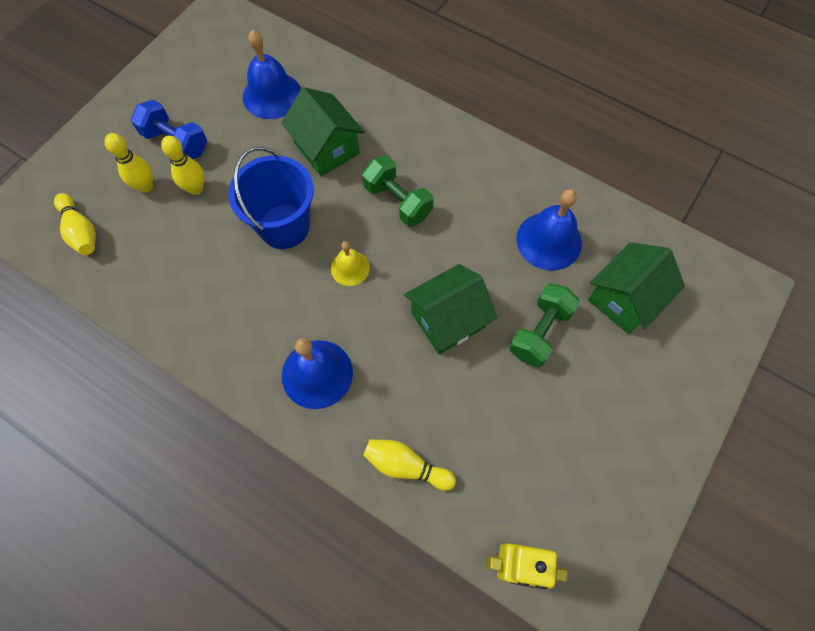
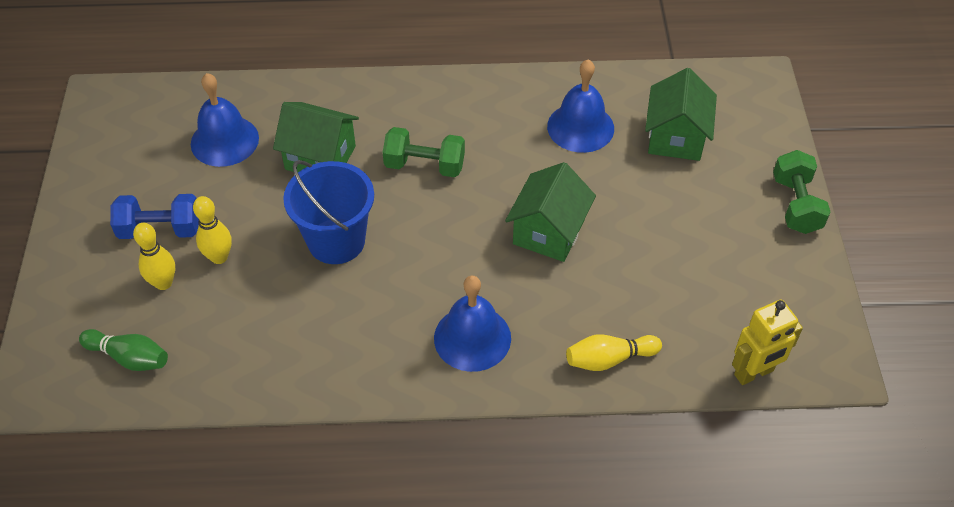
camera: 35 degrees left, 15 degrees down
(81, 231) = (129, 357): yellow bowling pin -> green bowling pin
(350, 268) = (428, 240): yellow bell -> none
(539, 332) = (631, 198): green dumbbell -> green dumbbell (796, 205)

